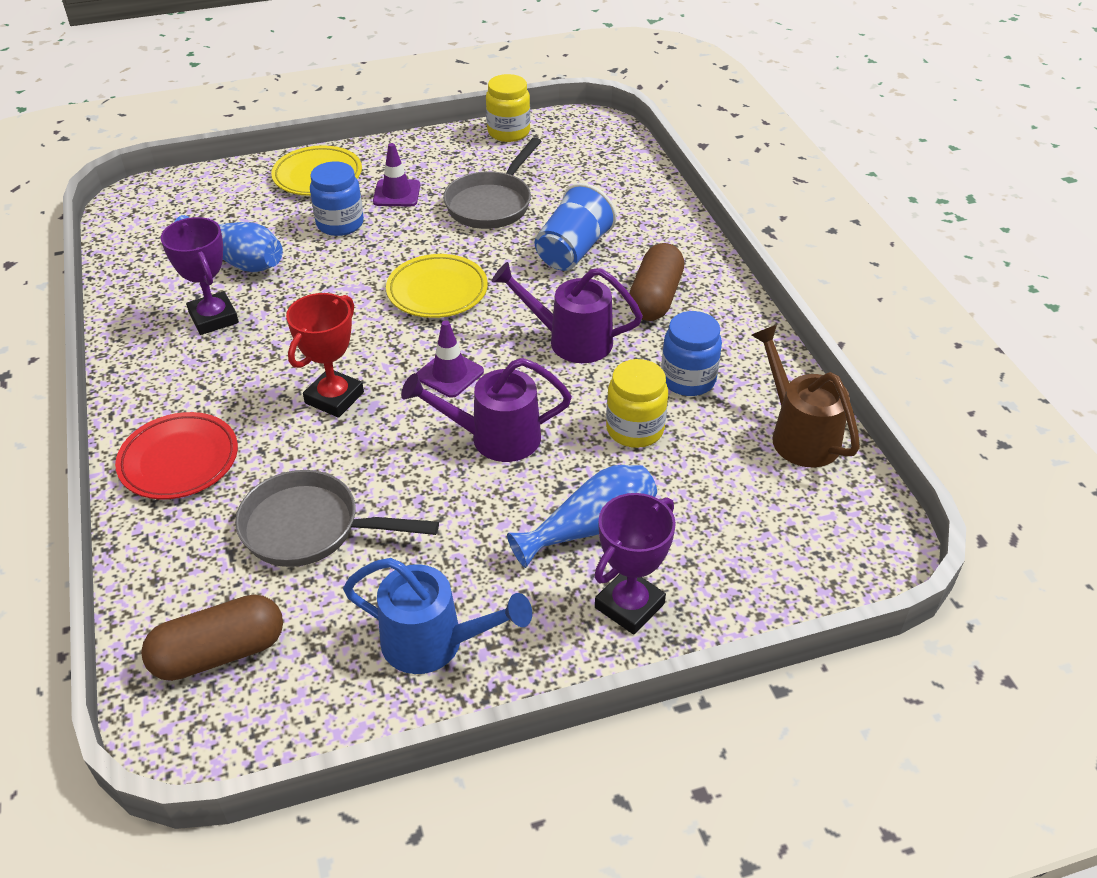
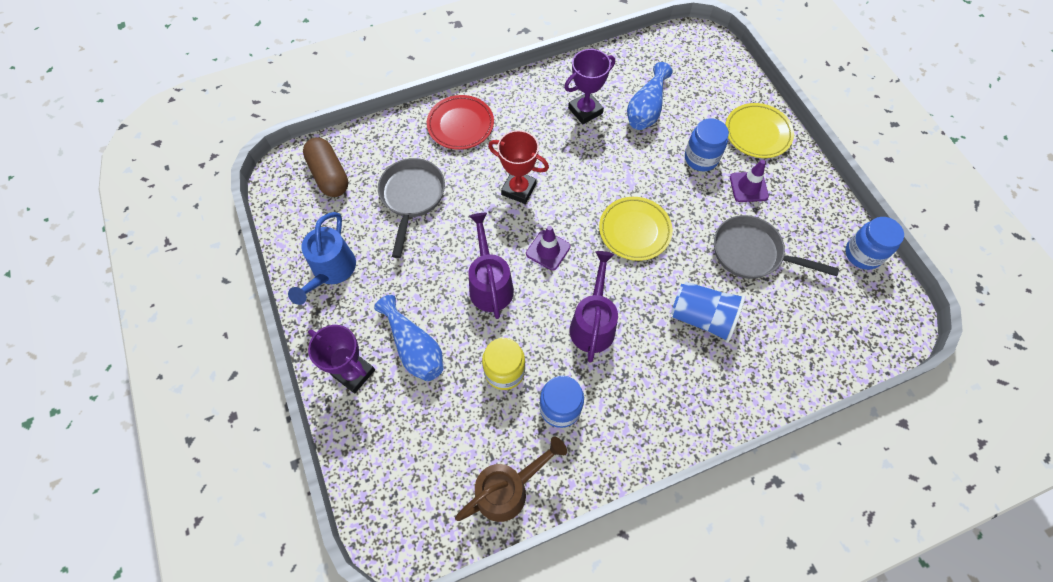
camera: 85 degrees right, 20 degrees up
(508, 132) = (862, 254): yellow jar -> blue jar
(655, 298) = (653, 382): brown capsule -> none

